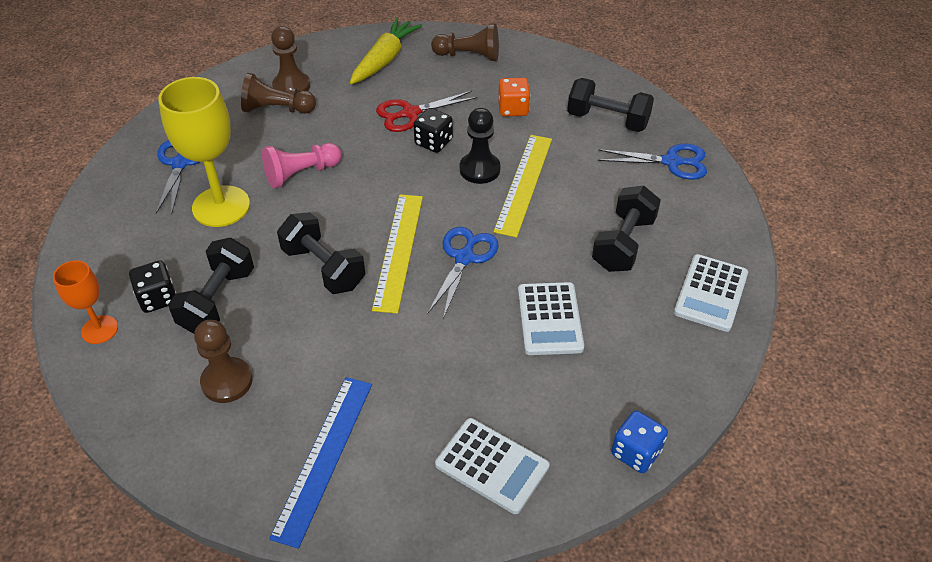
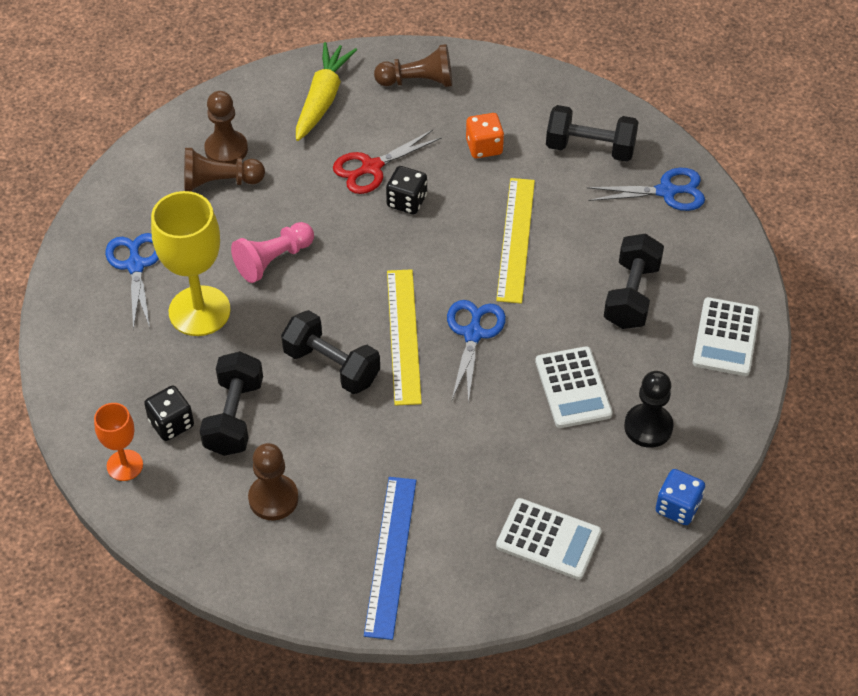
camera: 10 degrees left, 5 degrees up
(479, 169) = (465, 228): black pawn -> black pawn (648, 427)

